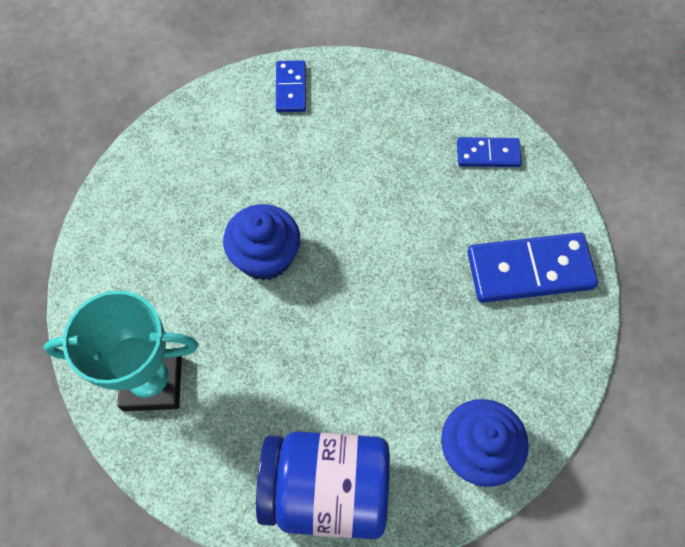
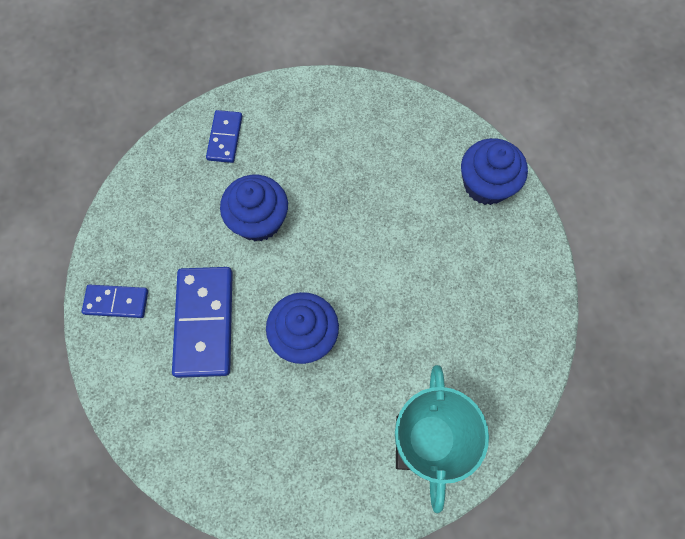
camera: 85 degrees left, 5 degrees up
(326, 490) = (516, 297): blue jar -> none
(392, 198) = (258, 220): none -> blue cupcake
(529, 270) = (340, 124): blue domino -> blue domino (205, 322)

